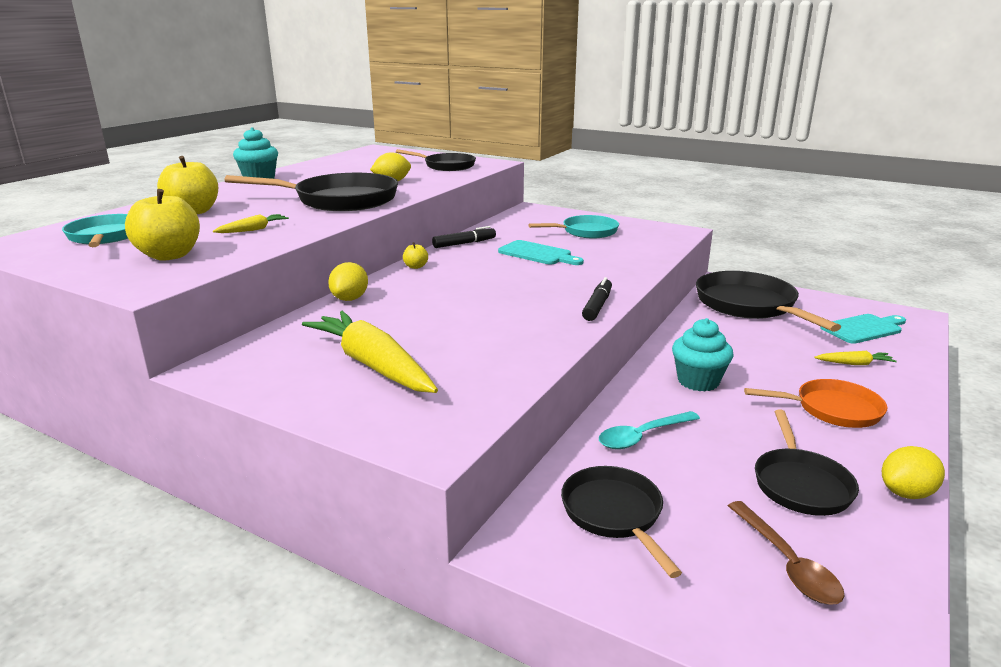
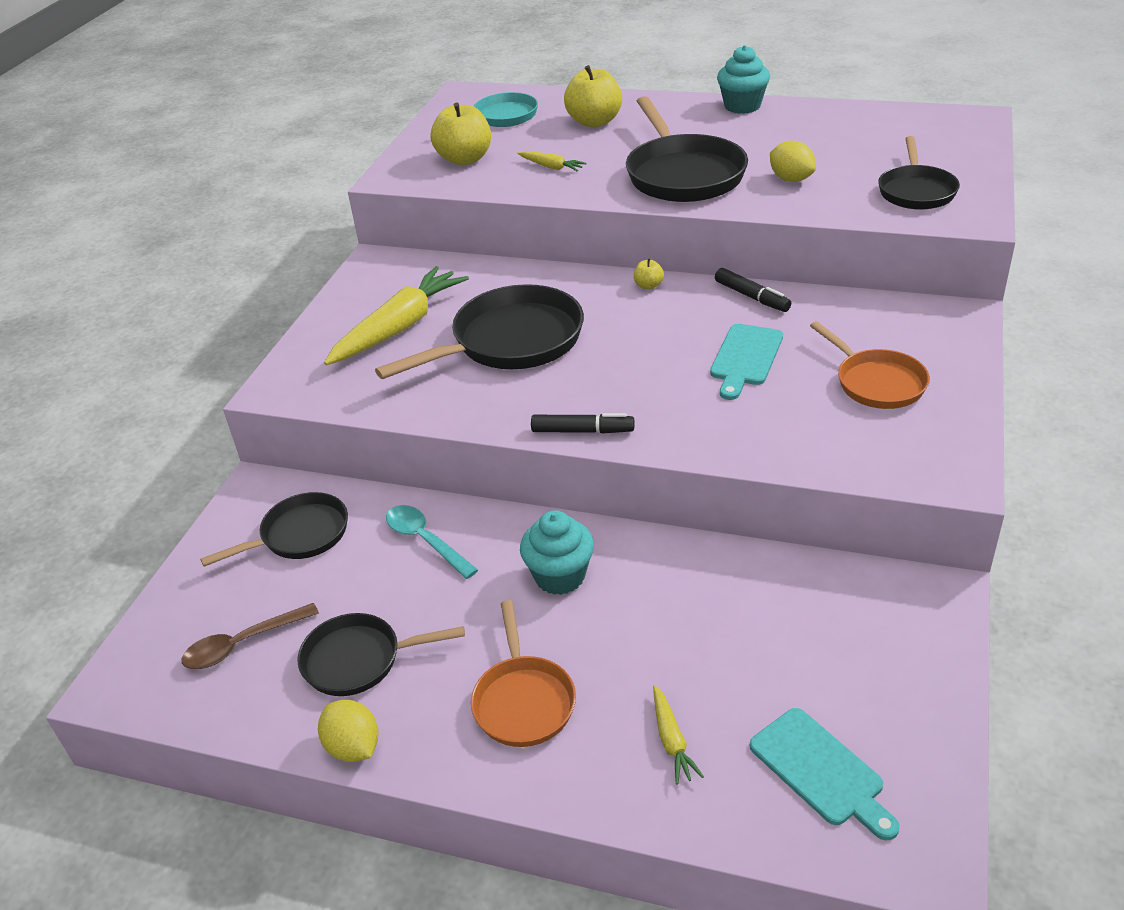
camera: 80 degrees right, 15 degrees up
(350, 299) = (538, 275): yellow lemon -> none
(586, 232) = (876, 382): turquoise pan -> orange pan
(749, 305) = (847, 625): black pan -> black pan (510, 342)

